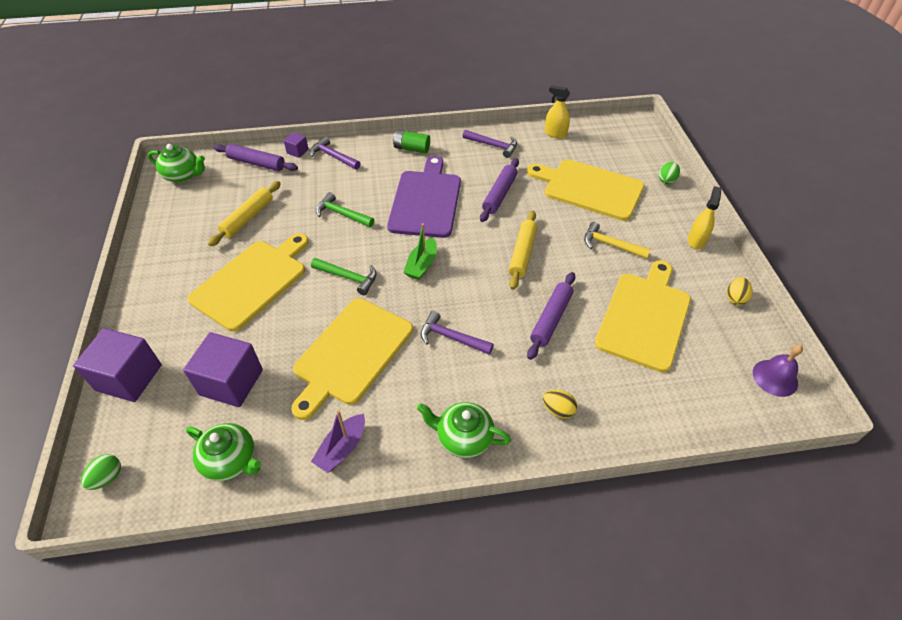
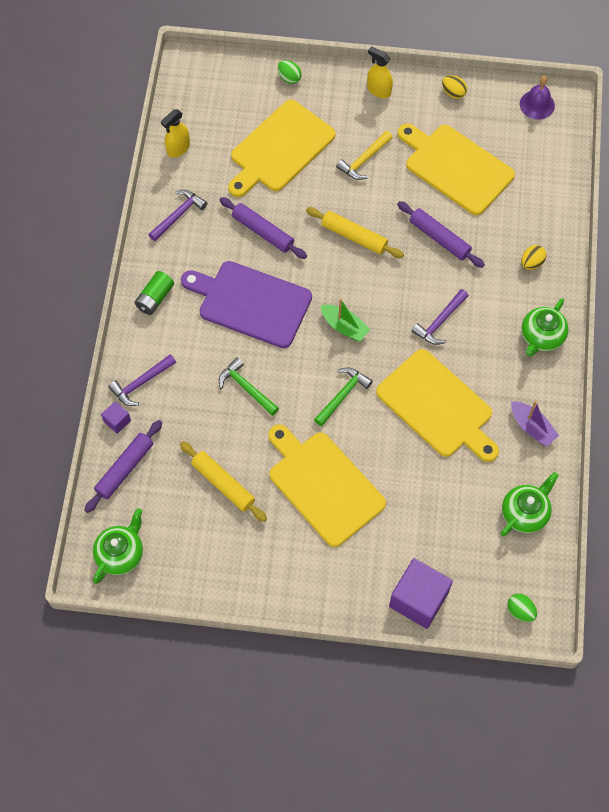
camera: 75 degrees left, 15 degrees up
(231, 382) = (445, 510): purple cube -> none
(342, 214) = (246, 388): green hammer -> green hammer turned 90 degrees clockwise

